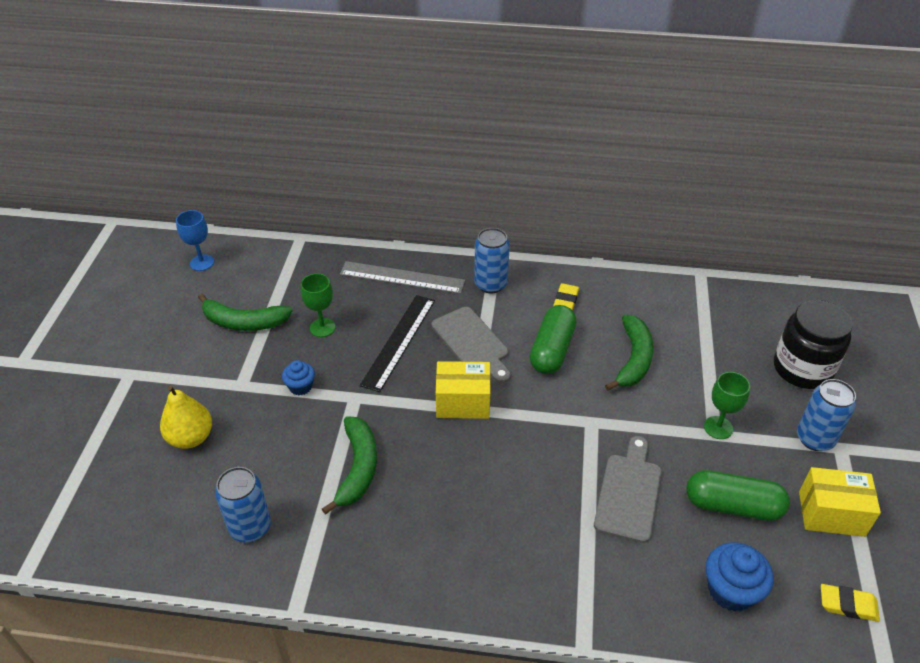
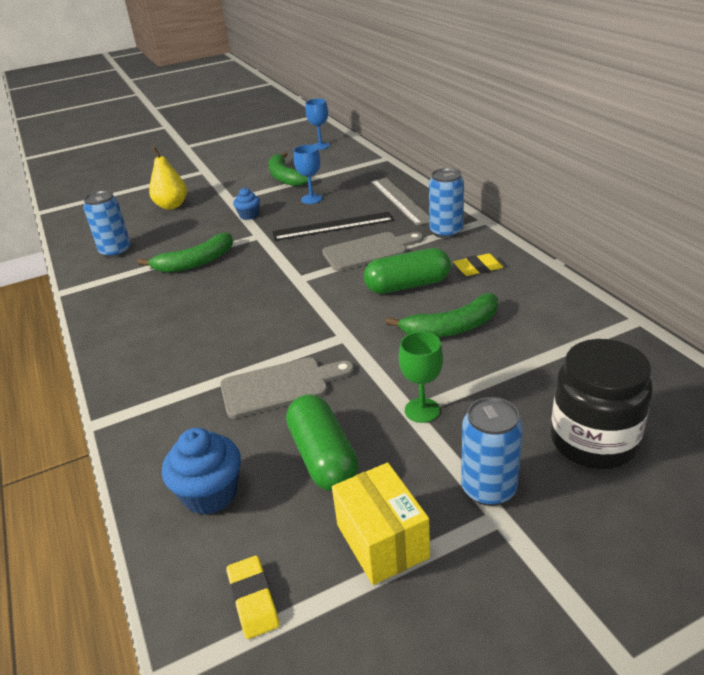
camera: 60 degrees right, 10 degrees down
(322, 327) = (311, 199): green goblet -> blue goblet
(463, 402) = (300, 273): yellow box -> none
(472, 342) = (369, 251): grey cutting board -> grey cutting board turned 135 degrees counterclockwise

